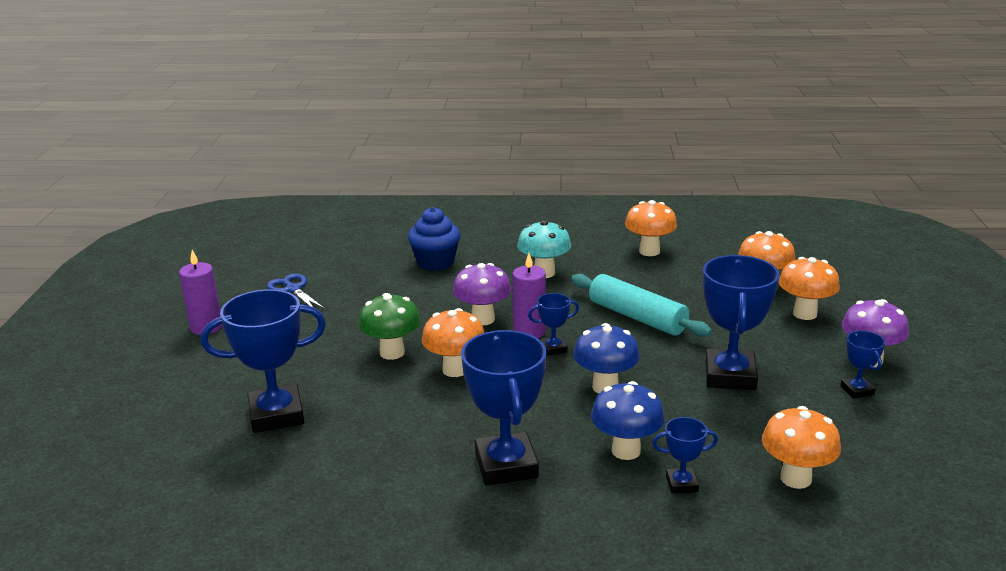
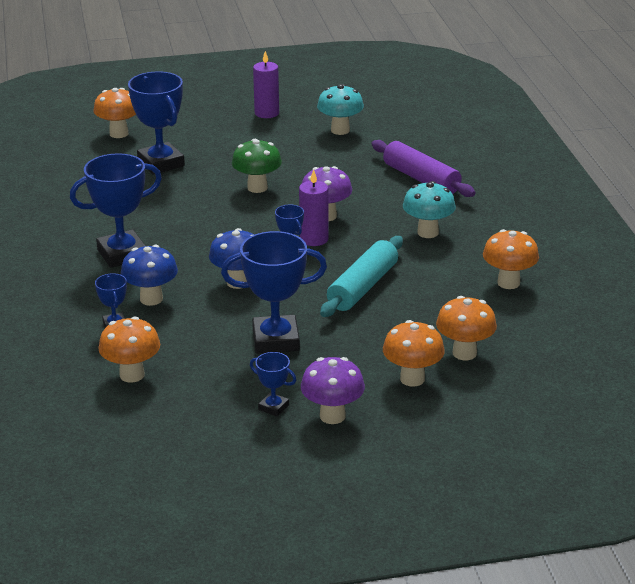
camera: 75 degrees right, 5 degrees up
(293, 289) = (340, 130): blue scissors -> turquoise mushroom
(435, 262) = (421, 179): blue cupcake -> purple rolling pin
(455, 370) = (241, 216): orange mushroom -> orange mushroom (119, 134)
(857, 390) = (273, 407): blue trophy -> blue trophy turned 60 degrees clockwise

